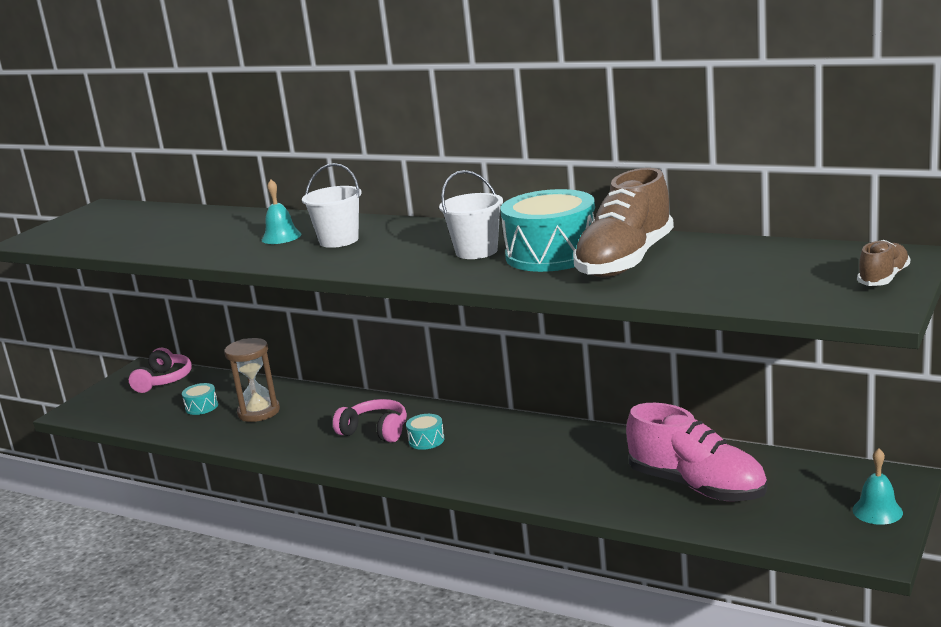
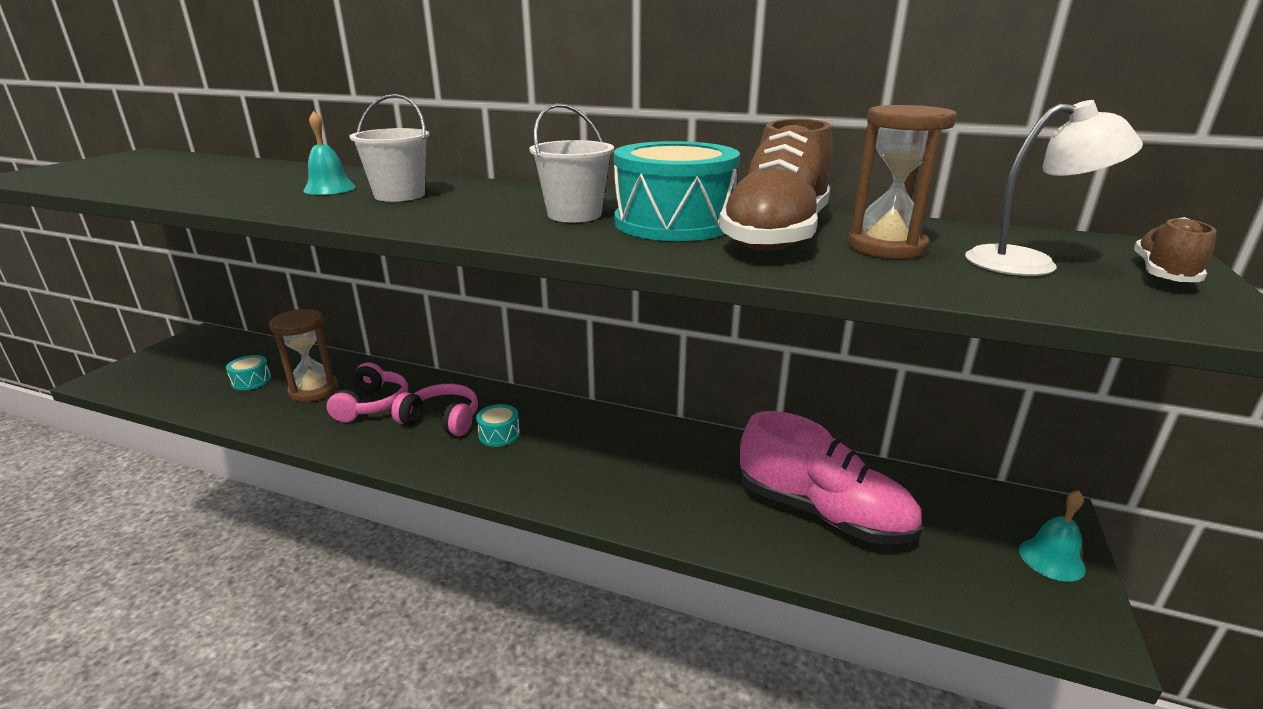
camera: 10 degrees left, 5 degrees up
(164, 380) = (220, 348): pink headphones -> pink headphones (372, 404)
(701, 267) = (886, 247): none -> brown hourglass
(795, 275) = (1029, 263): none -> white lamp

